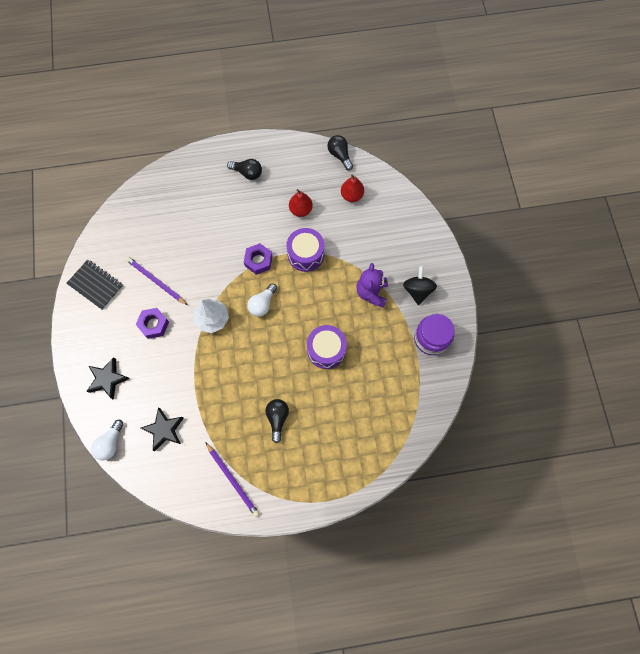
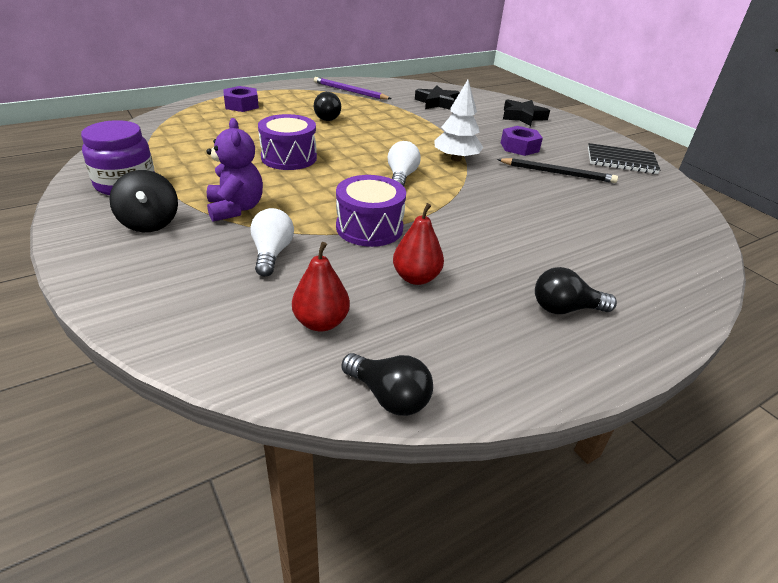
camera: 155 degrees right, 35 degrees down
(110, 443) = (478, 94): white light bulb -> white light bulb (272, 253)
(156, 281) = (557, 173): purple pencil -> black pencil
(258, 261) = (440, 209): purple nut -> purple nut (241, 105)

